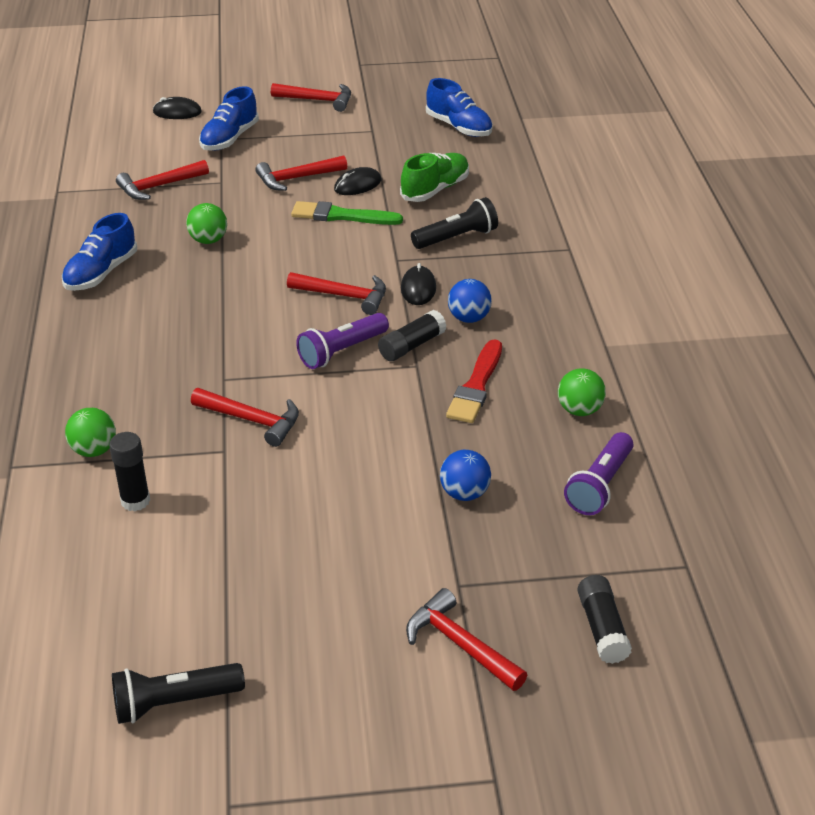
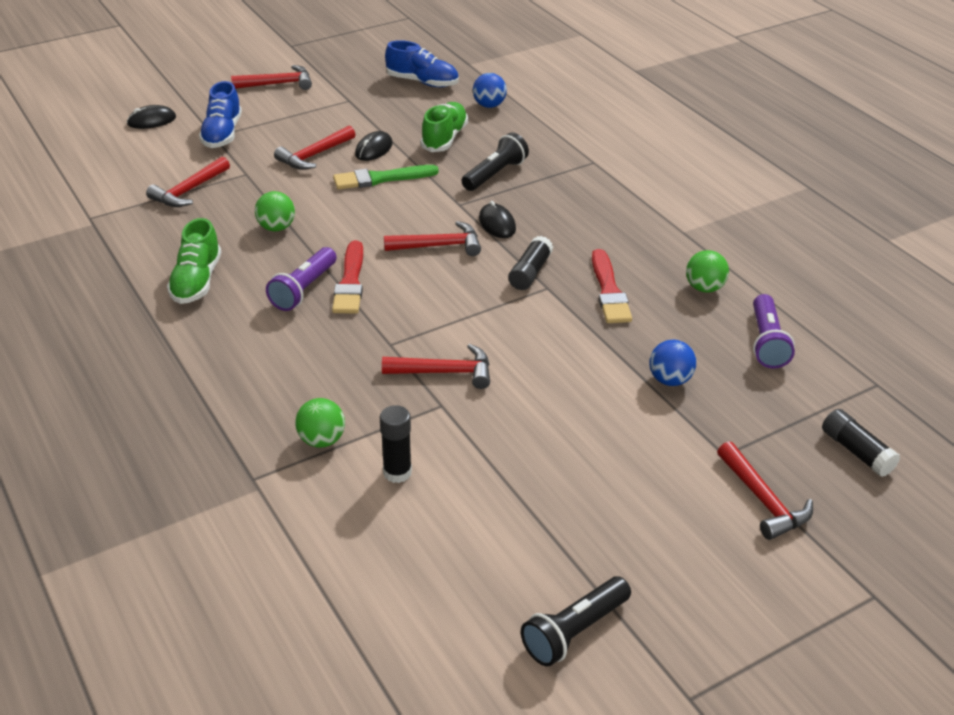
camera: 25 degrees left, 0 degrees up
(101, 273) = (196, 281): blue shoe -> green shoe
(234, 310) = (350, 282): none -> red brush
(342, 351) = (475, 292): purple flashlight -> purple flashlight (304, 289)
(460, 644) = (763, 500): red hammer -> red hammer turned 135 degrees counterclockwise
(469, 318) = (558, 238): blue ball -> blue ball (489, 105)

